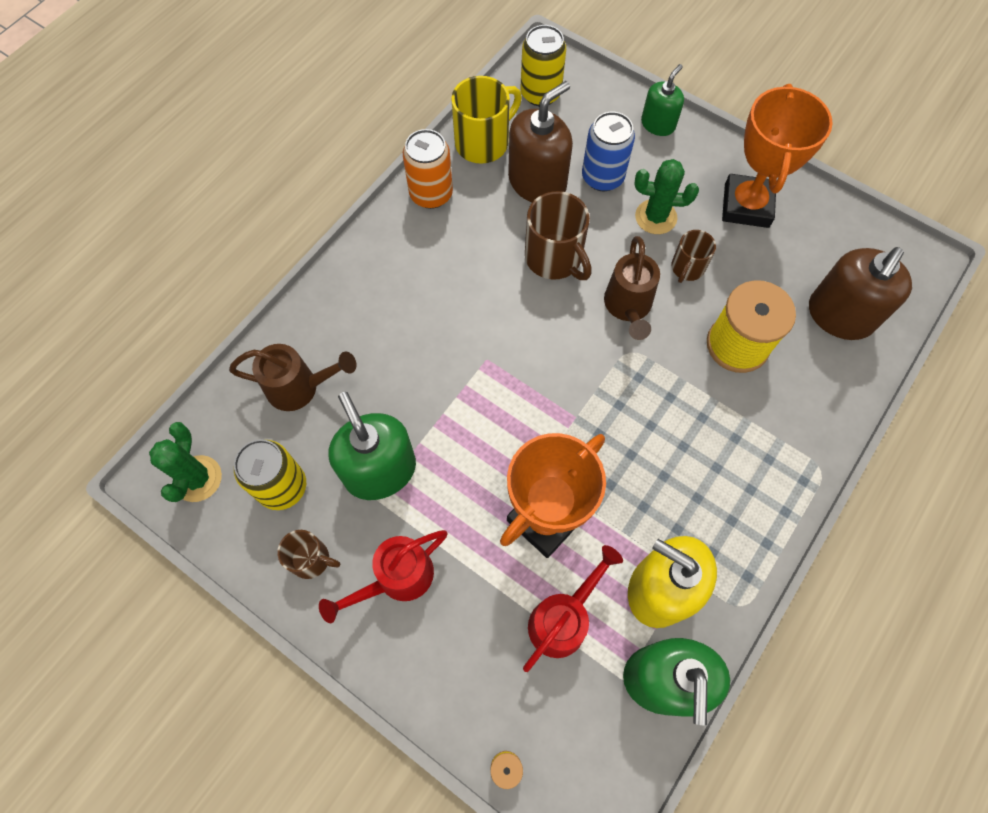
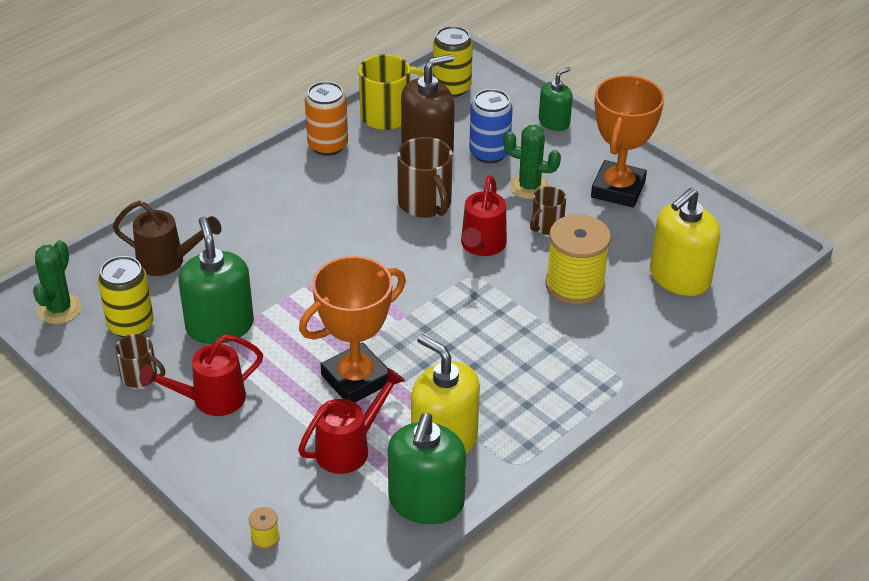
camera: 10 degrees right, 25 degrees down
(628, 307) = (482, 246): brown watering can -> red watering can
(840, 315) = (679, 277): brown soap dispenser -> yellow soap dispenser

